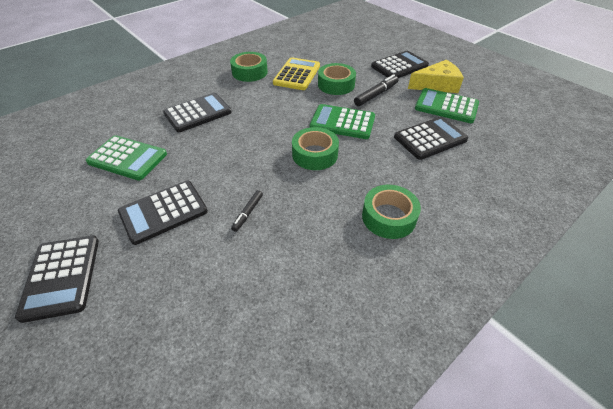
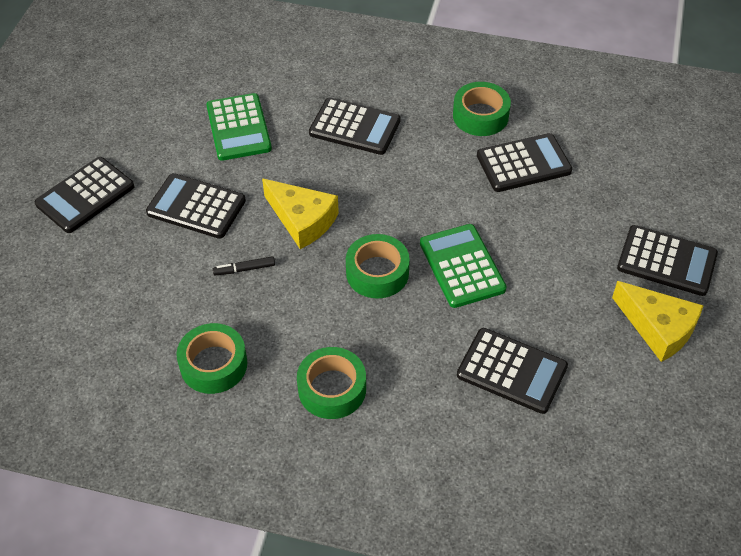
camera: 55 degrees right, 5 degrees up
(239, 166) = (302, 220): none -> yellow cheese
(297, 74) = (523, 163): yellow calculator -> black calculator
(336, 84) = (541, 216): green tape -> green tape (213, 364)
(376, 95) = (559, 270): black marker -> none
(446, 106) = (608, 360): green calculator -> none

